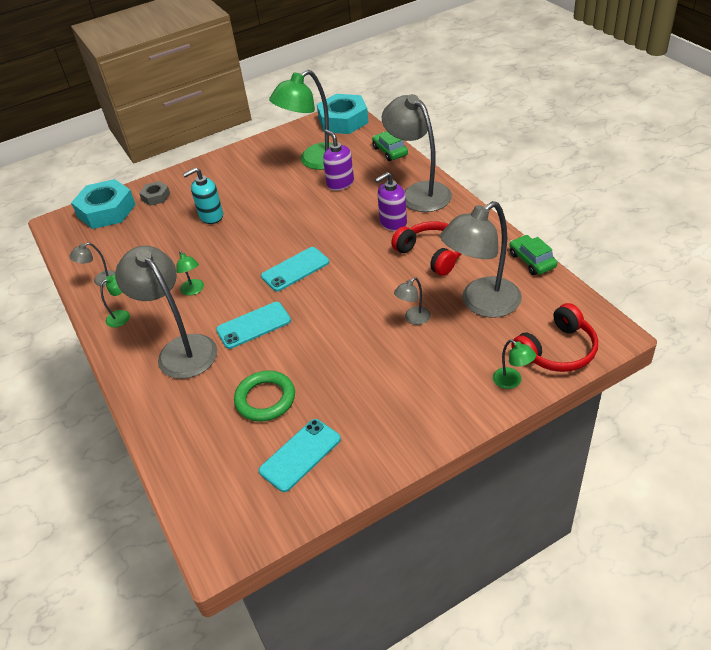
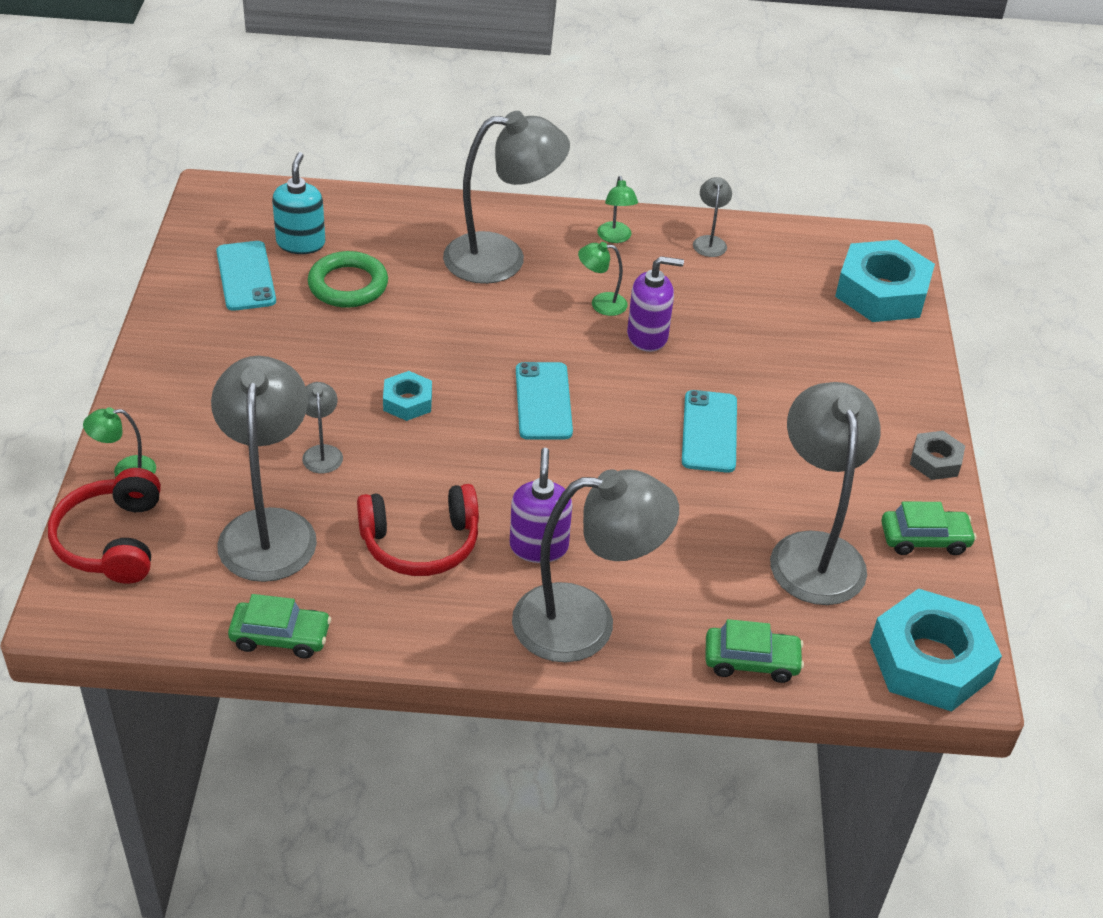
camera: 115 degrees right, 0 degrees up
(156, 197) = (875, 346): grey nut -> grey nut (935, 461)
(211, 216) = (762, 378): turquoise soap dispenser -> turquoise soap dispenser (301, 243)
(253, 325) = (475, 323): turquoise phone -> turquoise phone (709, 431)
(279, 142) = (924, 539): none -> green car
(314, 161) = (814, 551): green lamp -> grey lamp
(340, 183) = (711, 547): purple soap dispenser -> purple soap dispenser (648, 336)
(343, 312) = (407, 401): none -> turquoise nut

